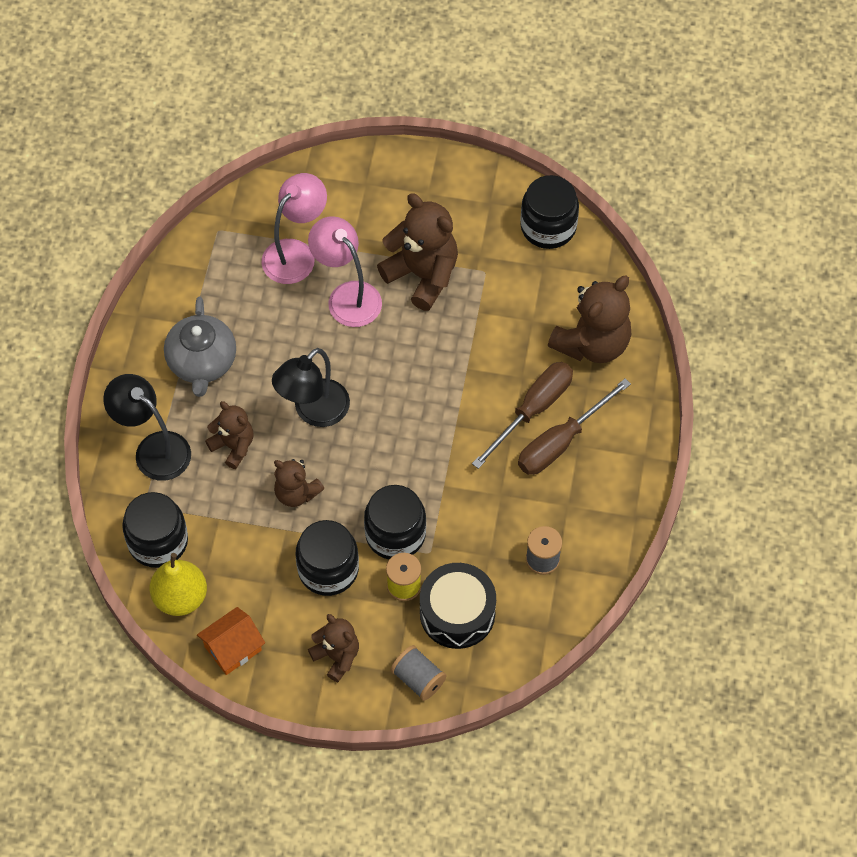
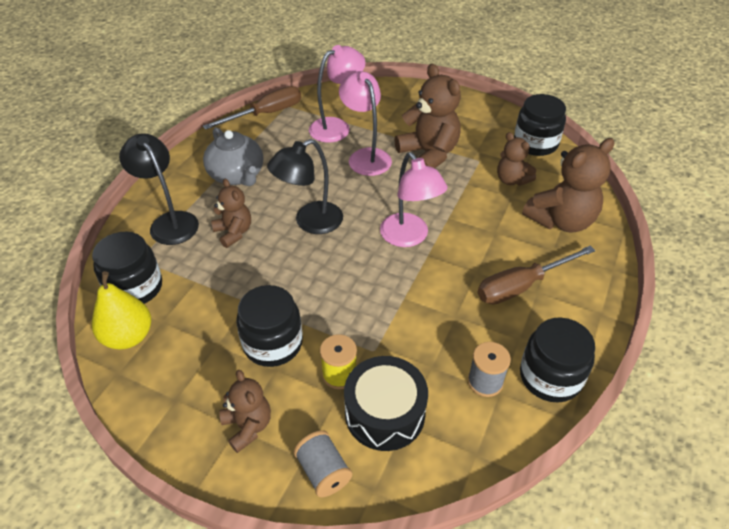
camera: 15 degrees right, 15 degrees down
(202, 362) = (237, 175): grey teapot -> grey teapot turned 45 degrees counterclockwise
(233, 648) = (151, 393): orange house -> none
(296, 493) = (270, 276): brown teddy bear -> brown teddy bear (511, 180)
(395, 534) = (346, 327): black jar -> black jar (550, 377)
(430, 406) = (409, 237): none -> pink lamp
(533, 410) = (499, 257): brown screwdriver -> brown screwdriver (266, 114)

